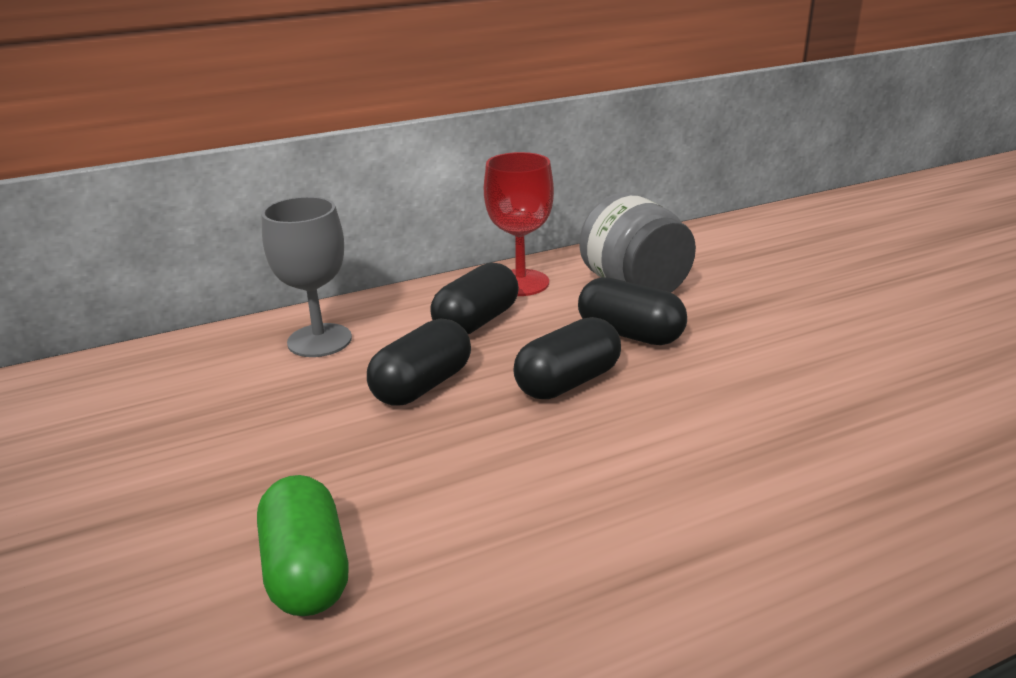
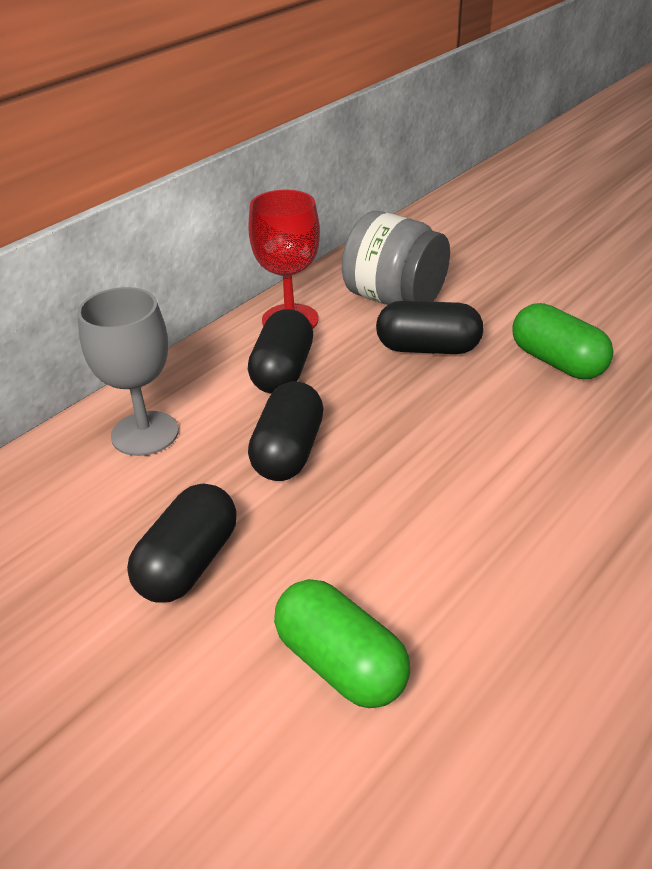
camera: 25 degrees left, 10 degrees up
(568, 382) = (413, 410): black capsule -> black capsule (188, 564)
(757, 377) = (557, 362): none -> green capsule

